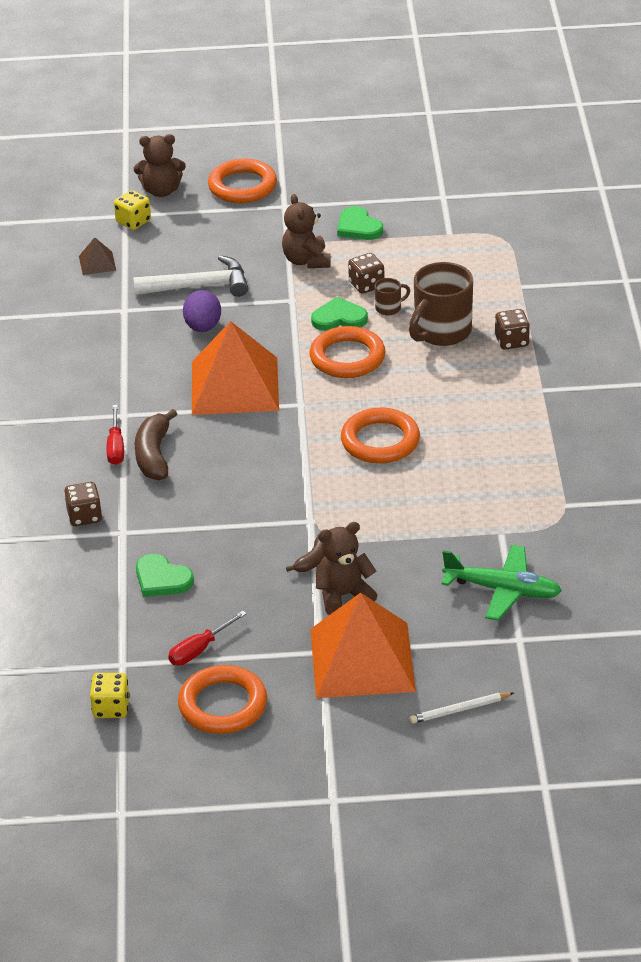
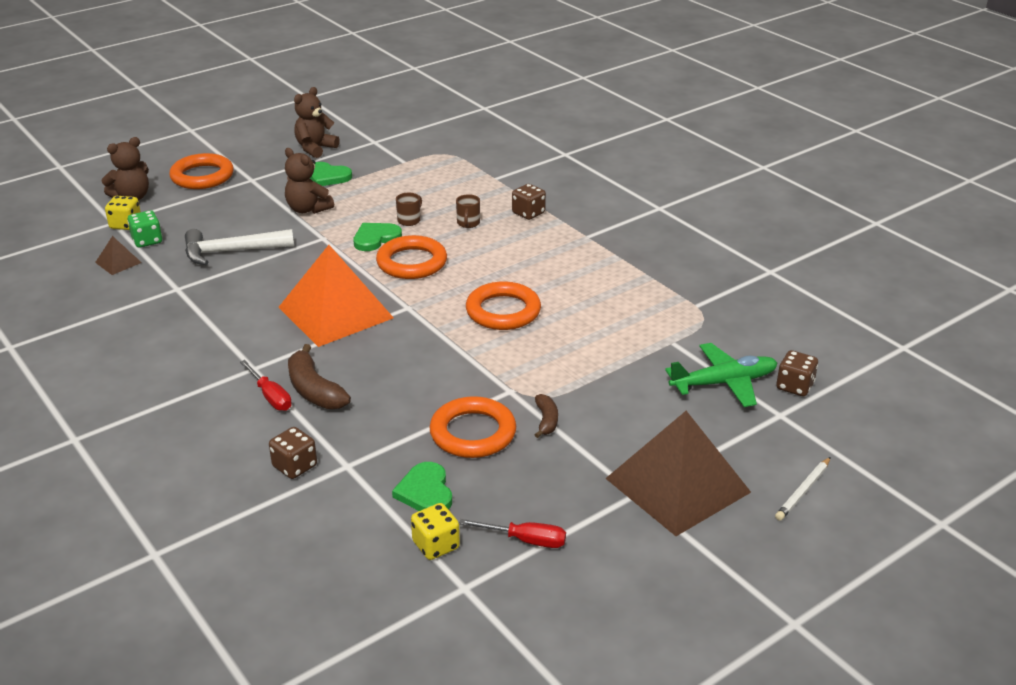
camera: 35 degrees left, 5 degrees down
(111, 708) = (495, 636): yellow dice -> yellow dice (436, 545)
(138, 247) = (147, 241): none -> green dice
(162, 579) = (425, 492): green heart -> green heart turned 75 degrees clockwise
(199, 286) = (231, 252): white hammer -> white hammer turned 150 degrees counterclockwise
(199, 650) = (525, 540): red screwdriver -> red screwdriver turned 90 degrees counterclockwise
(203, 327) = (263, 279): purple egg -> none
(223, 705) = (600, 582): orange ring -> orange ring (473, 433)
(343, 595) = (603, 439): brown teddy bear -> brown teddy bear (315, 148)
(362, 659) = (677, 485): orange pyramid -> brown pyramid
(366, 285) = (374, 211): brown dice -> brown dice (794, 386)
(441, 332) = (468, 223): brown mug -> brown mug, size x0.46

